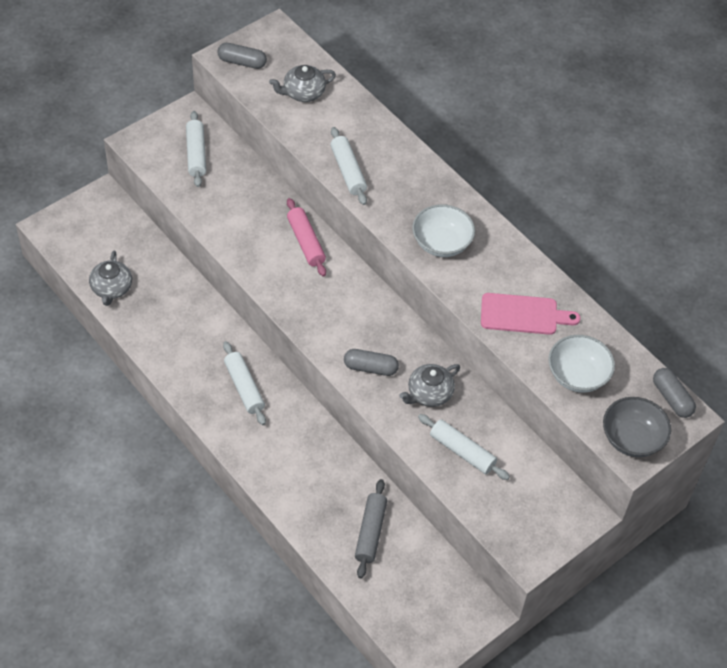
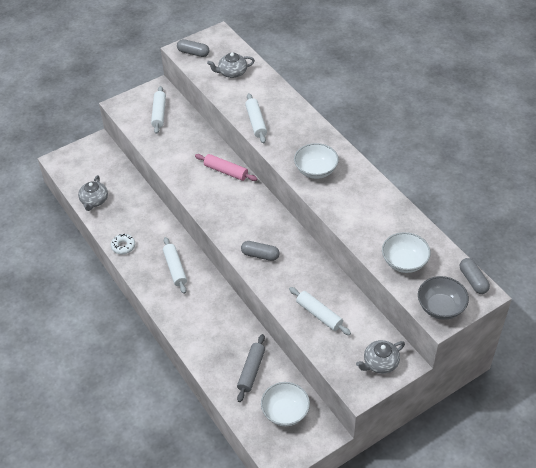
camera: 10 degrees right, 5 degrees down
(164, 357) = (123, 246): none -> white donut
(306, 242) = (226, 171): pink rolling pin -> pink rolling pin turned 45 degrees counterclockwise
(423, 588) = (285, 412): none -> white bowl
(429, 393) = (300, 274): grey teapot -> grey teapot (380, 363)
(523, 314) = (369, 219): pink cutting board -> none

